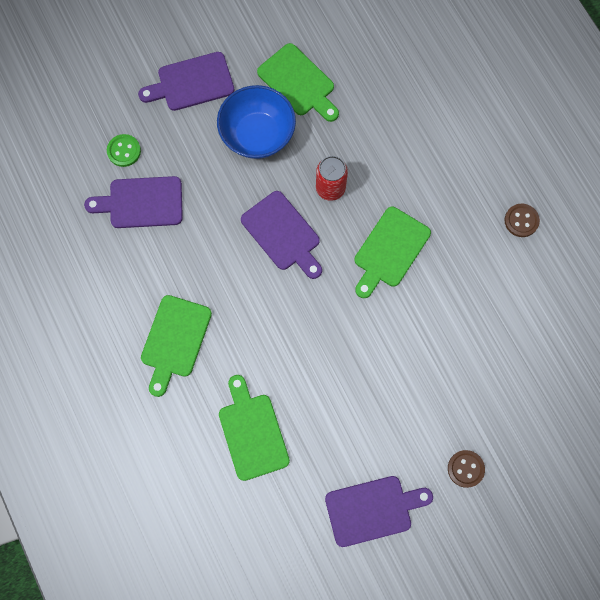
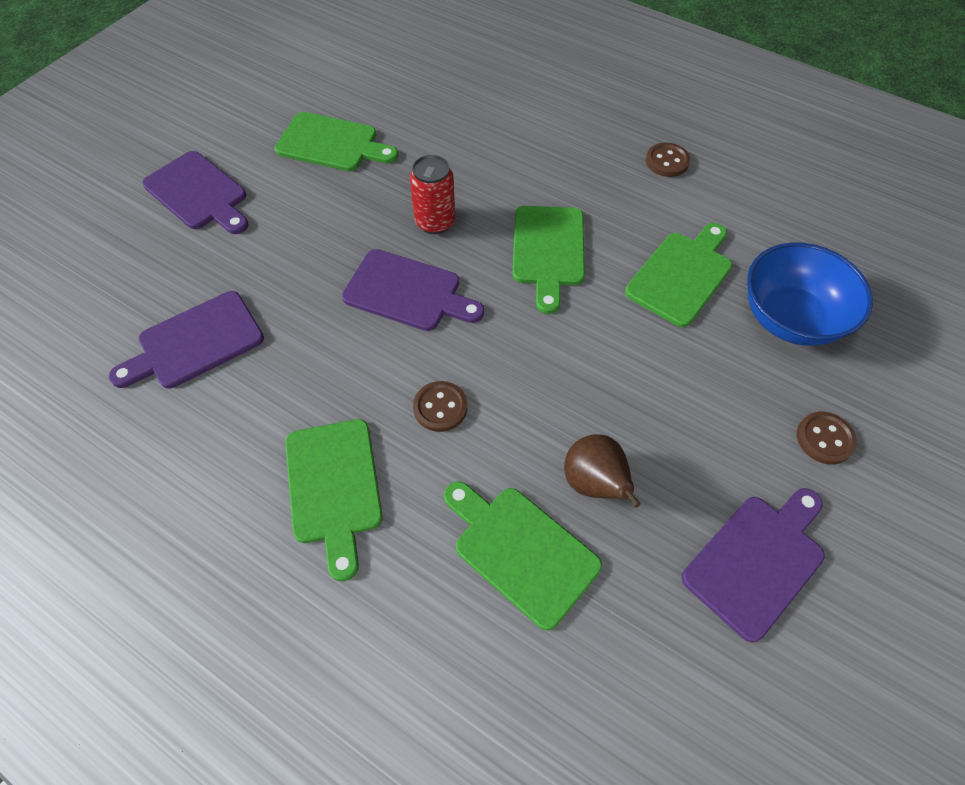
camera: 30 degrees left, 15 degrees down
(124, 151) = (141, 297): green button -> none
(191, 83) = (199, 193): purple cutting board -> purple cutting board turned 90 degrees counterclockwise
(257, 135) = (312, 209): blue bowl -> blue bowl (789, 318)
(258, 324) = (440, 407): none -> brown button
(315, 418) = (594, 483): none -> brown pear
(463, 315) = (681, 275): none -> green cutting board

